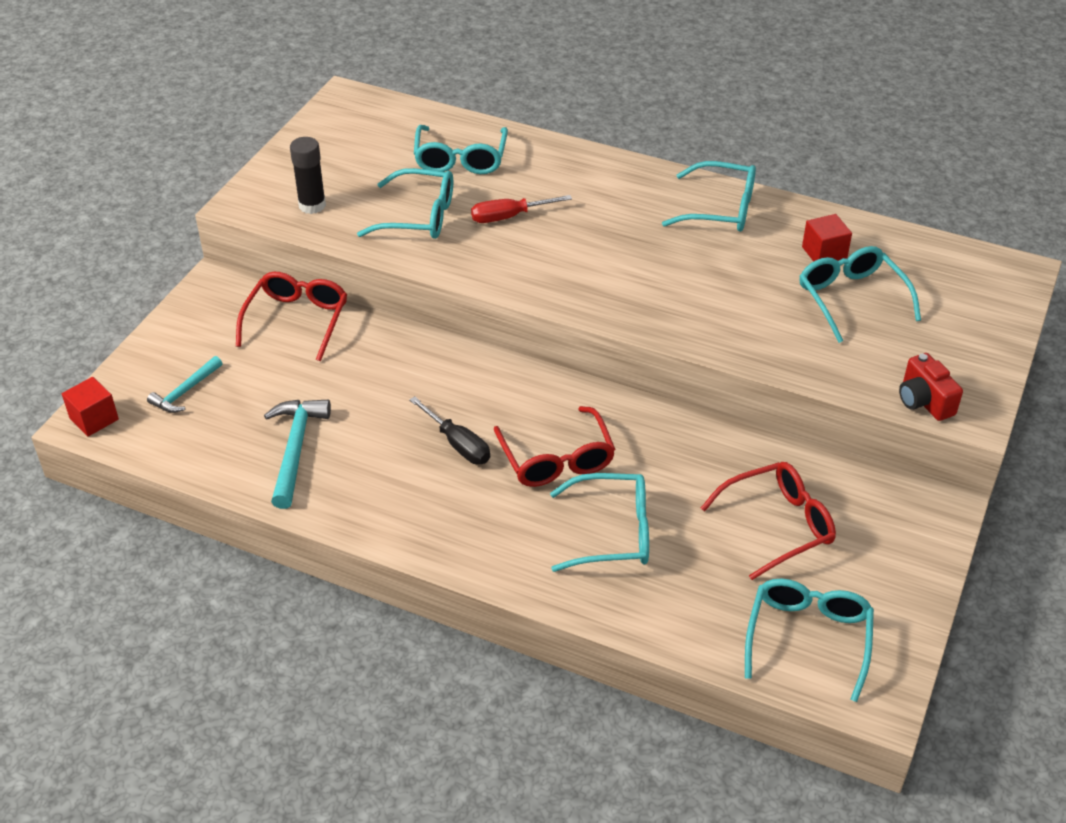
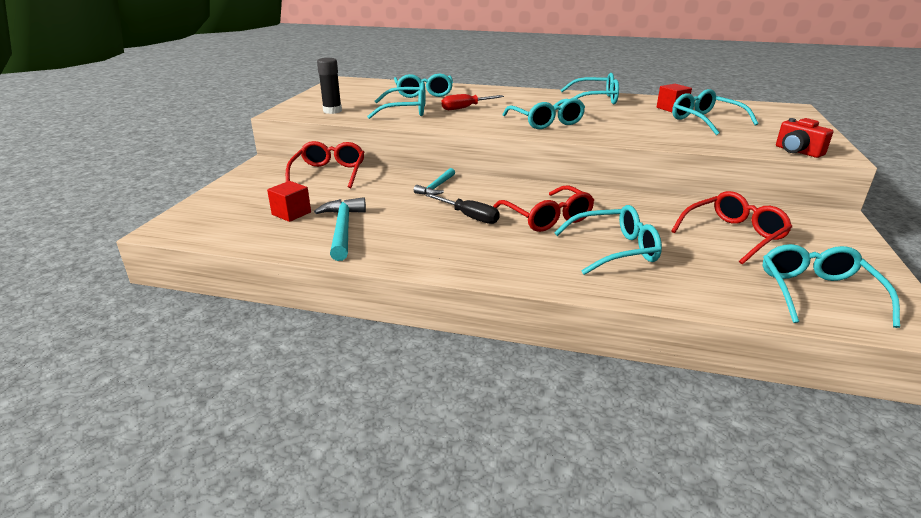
camera: 10 degrees left, 15 degrees down
(94, 419) = (172, 227): red cube -> red cube (291, 213)
(185, 391) = (248, 209): turquoise hammer -> turquoise hammer (436, 187)
(611, 275) = (546, 122): none -> turquoise glasses

